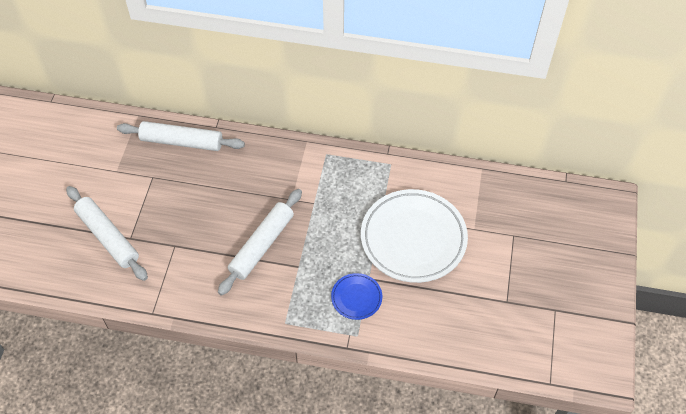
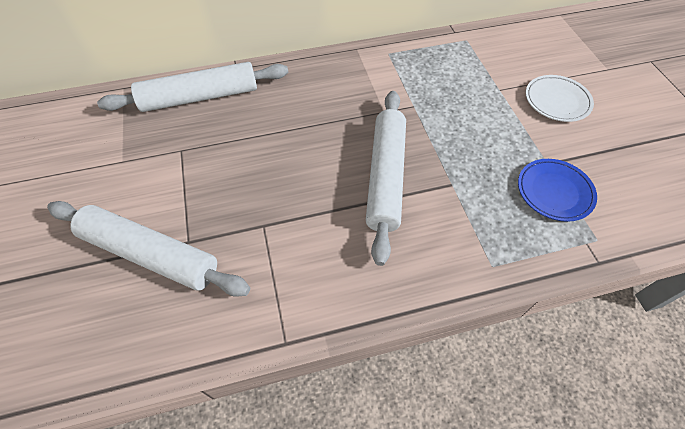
camera: 25 degrees left, 0 degrees up
(413, 239) = (557, 101): white plate -> white plate, size x0.46

